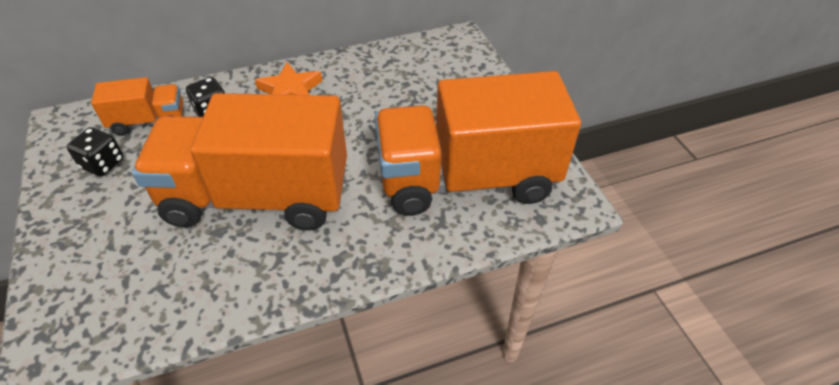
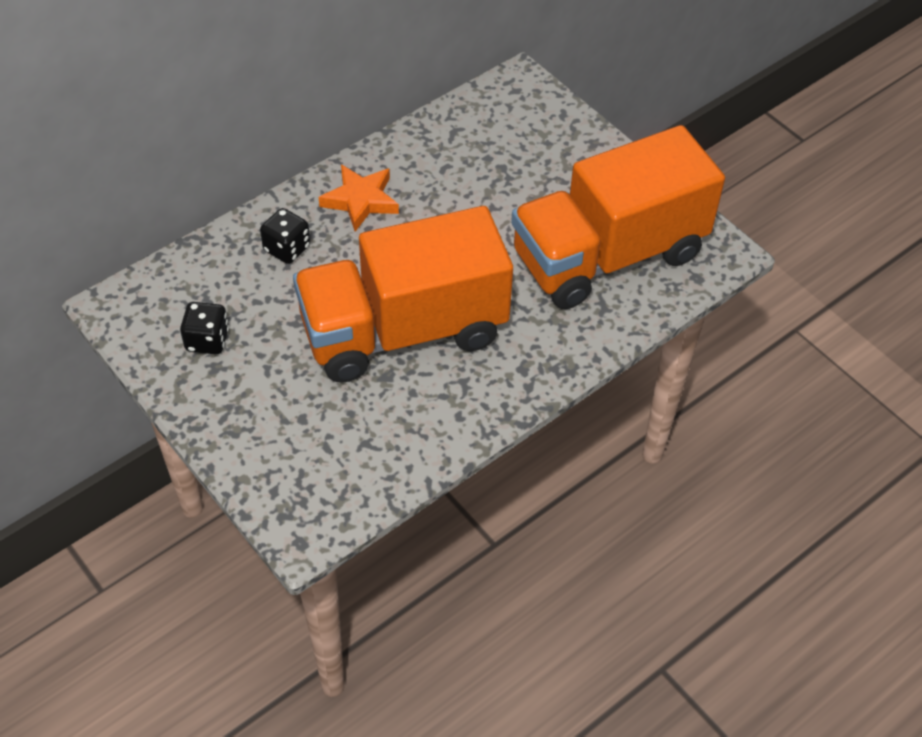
camera: 20 degrees left, 5 degrees up
(148, 121) = (220, 278): orange truck -> none

